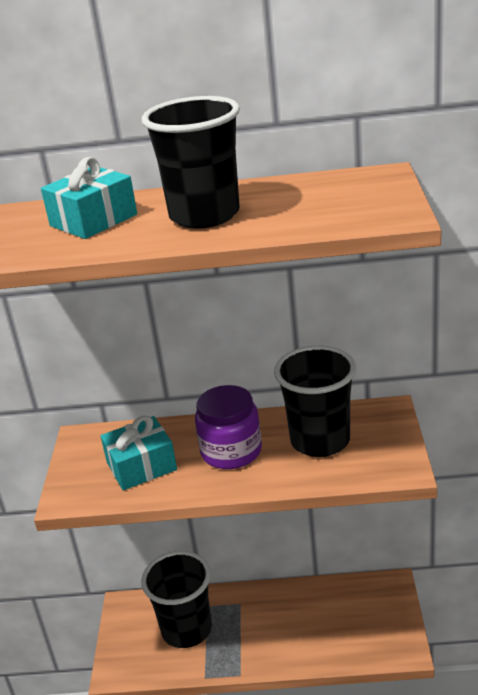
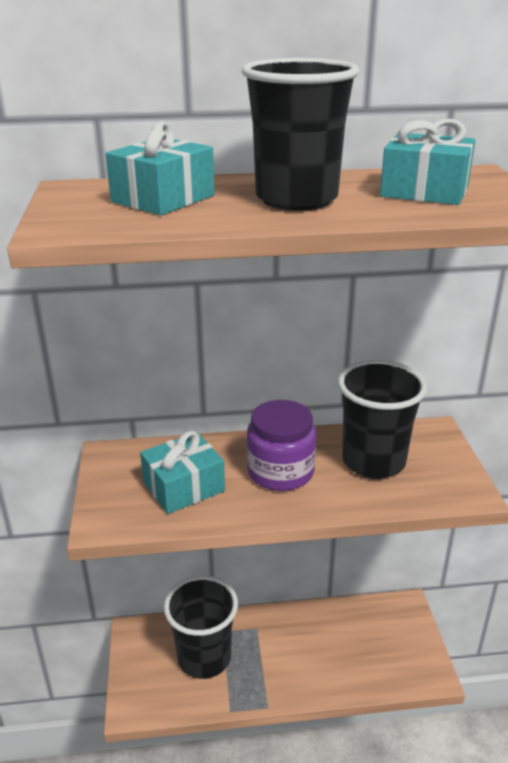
camera: 10 degrees left, 0 degrees up
(321, 200) = (424, 191): none -> turquoise gift

